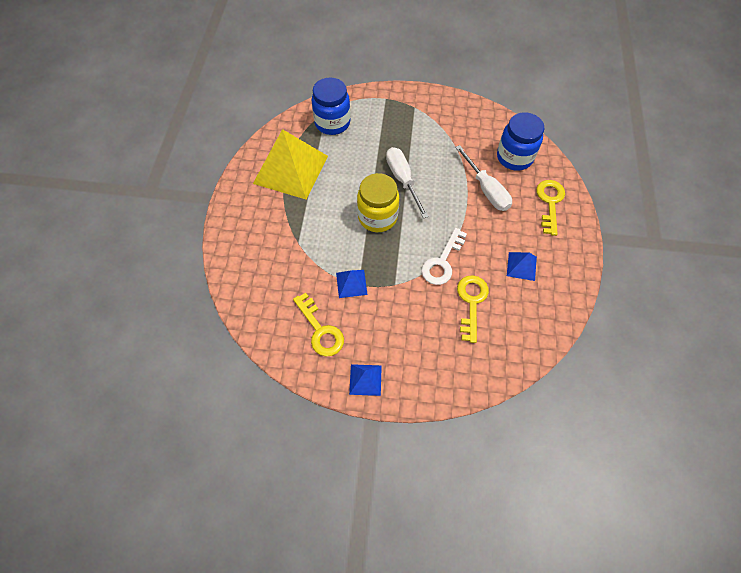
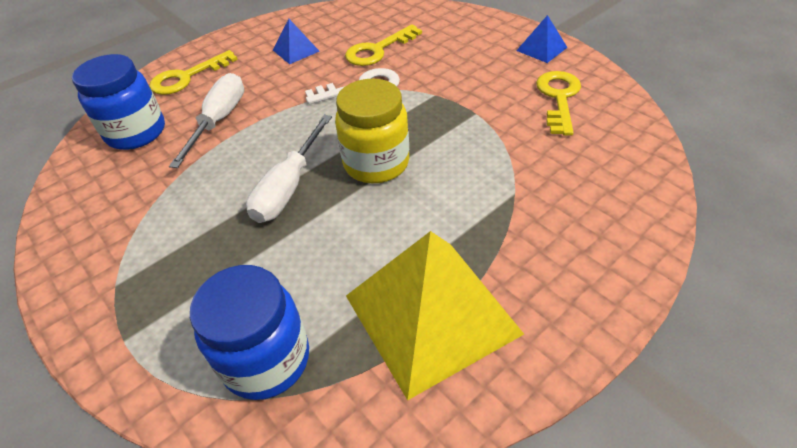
camera: 135 degrees left, 15 degrees down
(351, 283) = (483, 118): blue pyramid -> none

